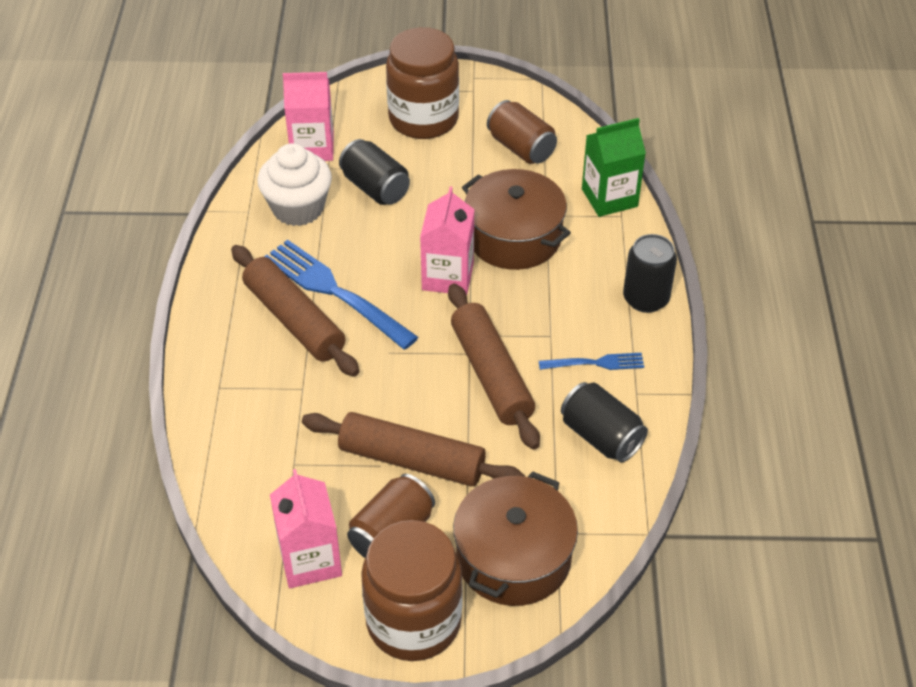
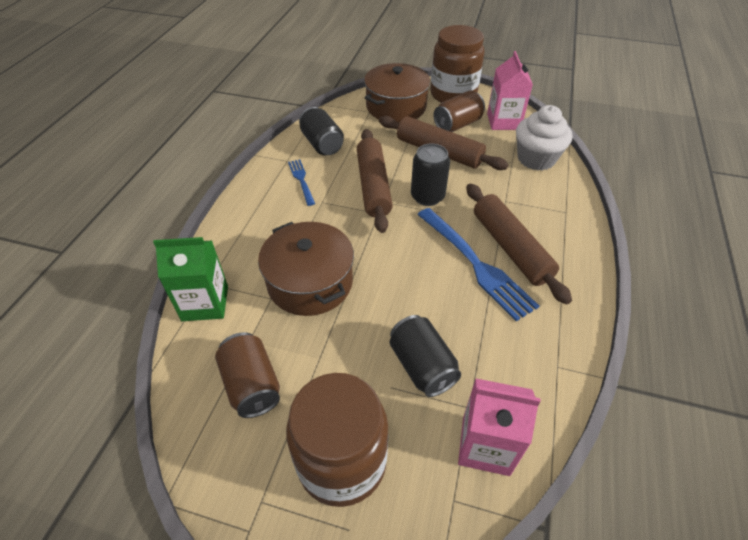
camera: 165 degrees left, 0 degrees up
(298, 208) = (505, 358): white cupcake -> white cupcake (536, 159)
(447, 276) = (379, 259): pink carton -> none
(596, 363) = (301, 180): blue fork -> blue fork turned 60 degrees clockwise
(646, 299) = (239, 213): black can -> black can (427, 196)

